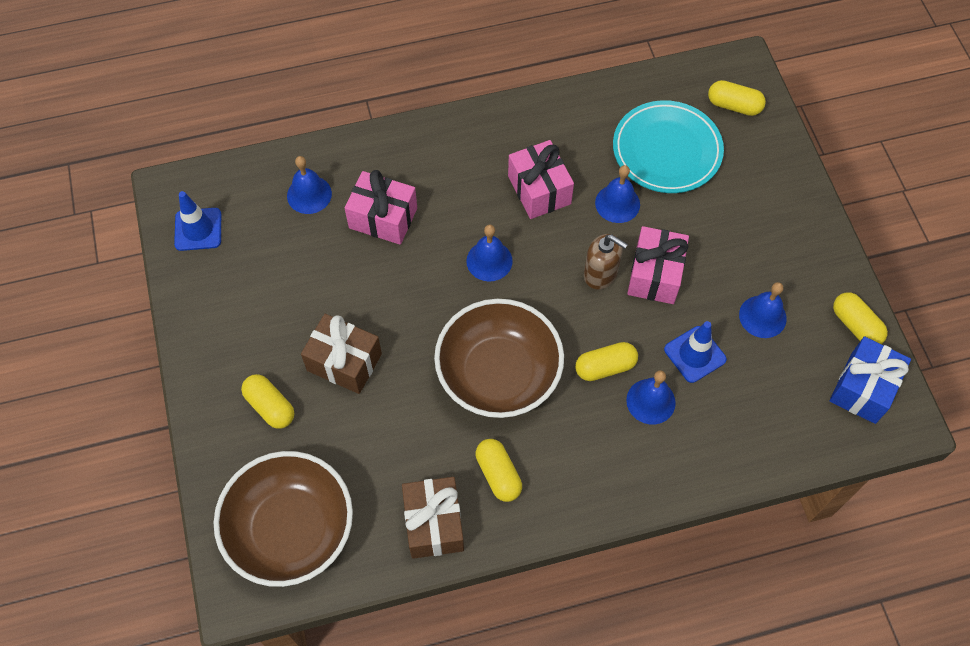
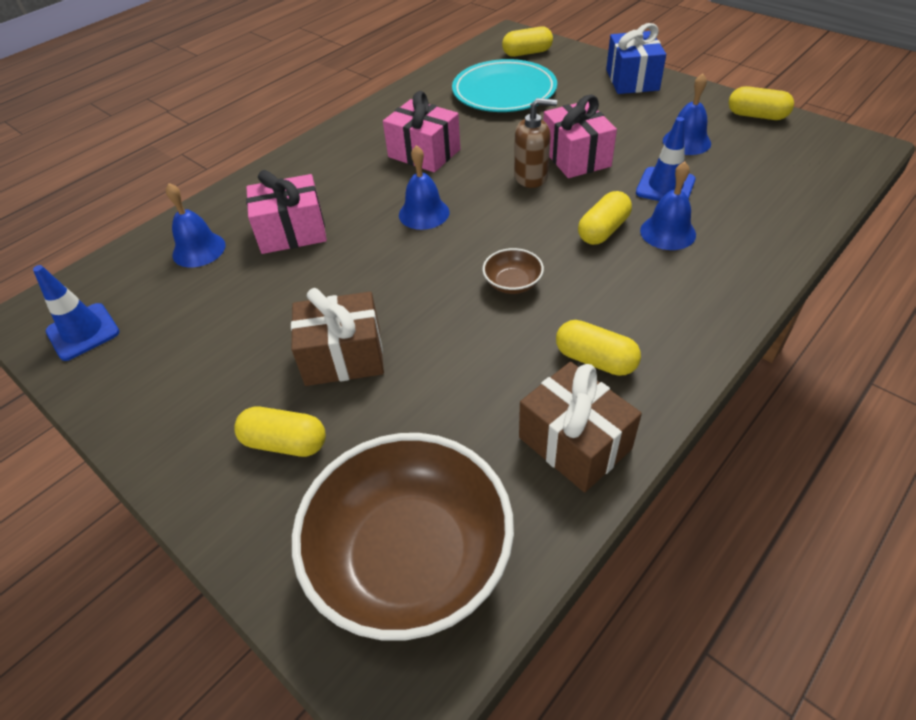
camera: 30 degrees left, 15 degrees down
(498, 373) = (512, 283): brown bowl -> brown bowl, size x0.40
(617, 203) = (498, 133): blue bell -> none
(863, 388) = (810, 144): blue gift -> blue gift (632, 80)

